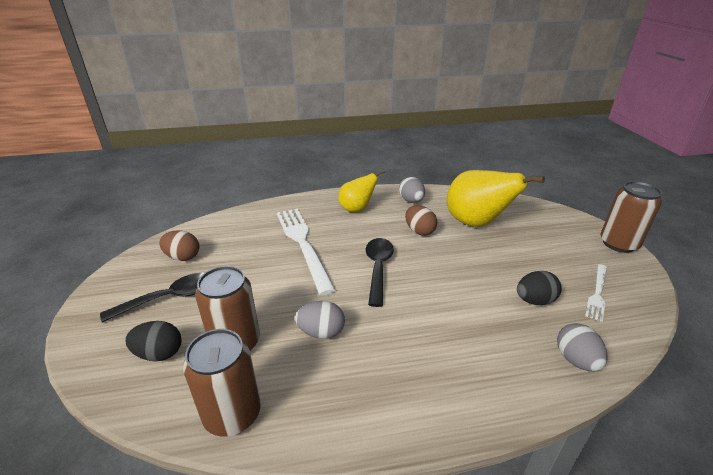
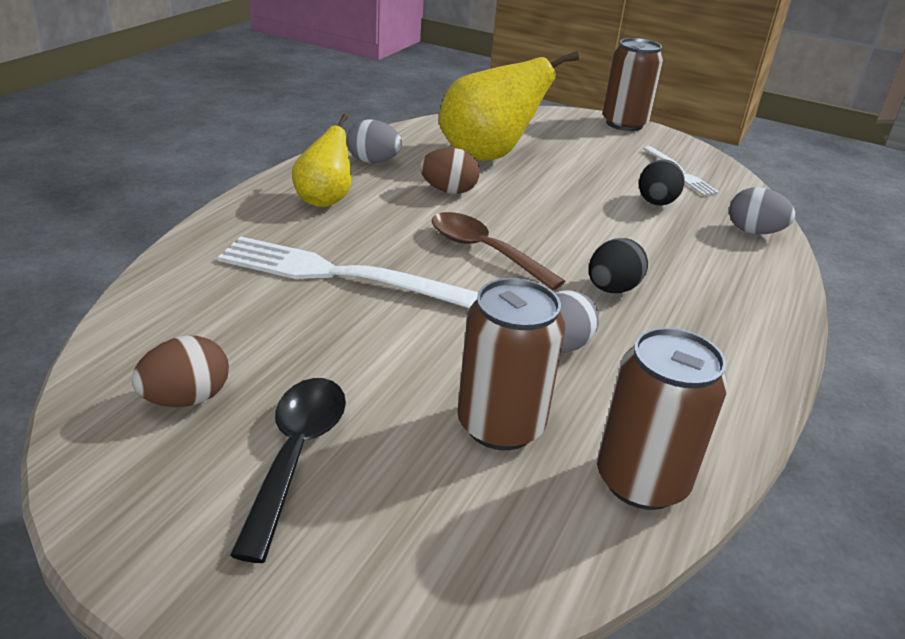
camera: 55 degrees left, 0 degrees up
(159, 354) = (438, 514): black egg -> black egg (612, 289)
(378, 268) = (484, 251): black spoon -> brown spoon

